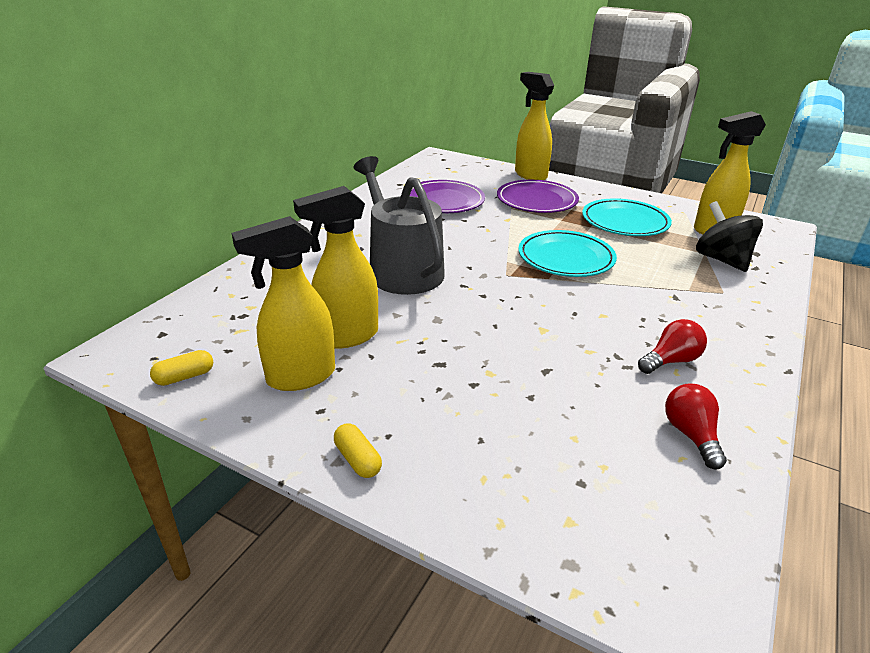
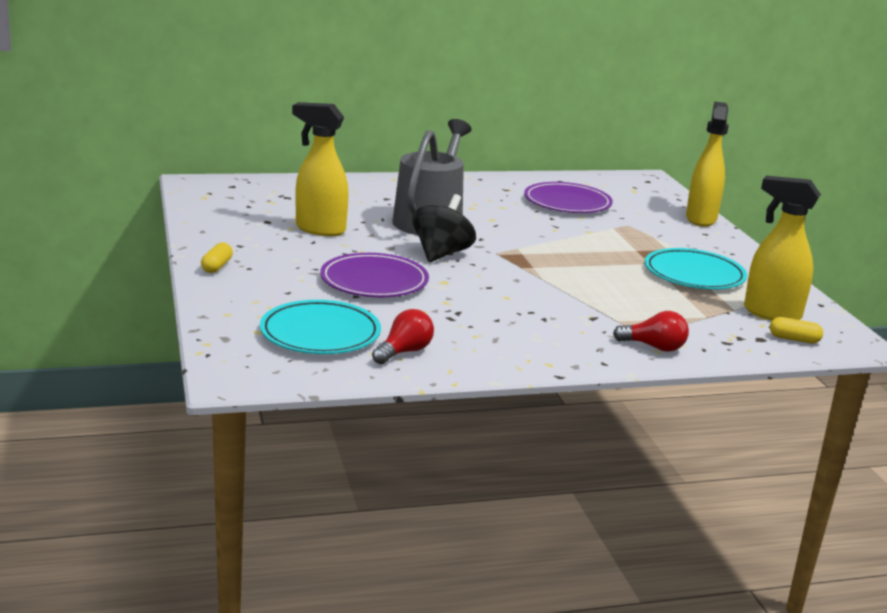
camera: 45 degrees right, 10 degrees down
(184, 377) = (208, 205): yellow capsule -> yellow capsule (794, 339)
(300, 377) = (258, 231): yellow spray bottle -> none
(536, 201) = (652, 233): purple plate -> purple plate (374, 281)
(566, 258) = (569, 266): turquoise plate -> turquoise plate (320, 333)
(670, 361) = (487, 331): red light bulb -> red light bulb (654, 347)
(721, 260) = (709, 326): black spinning top -> black spinning top (441, 254)

